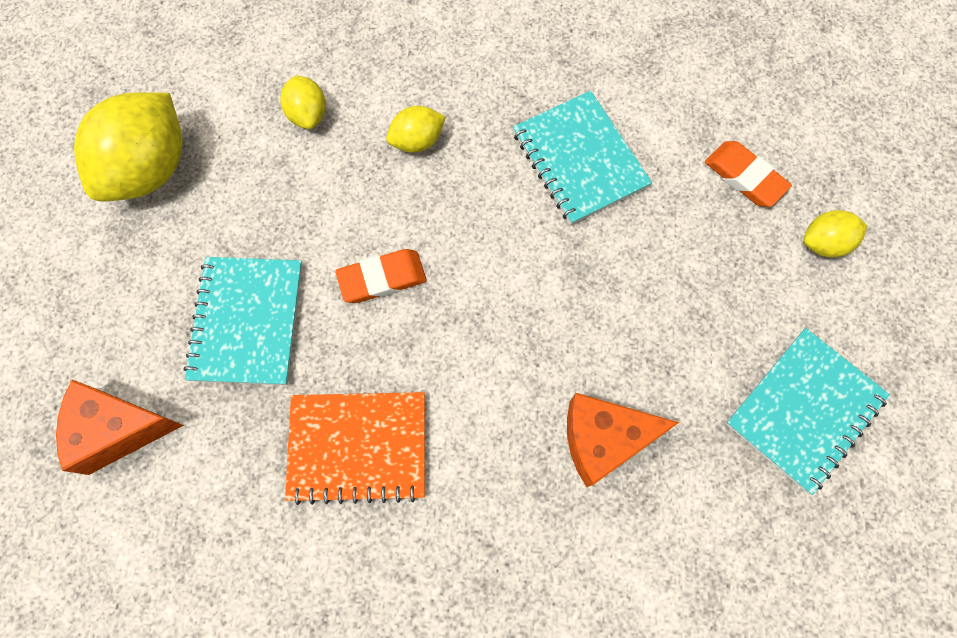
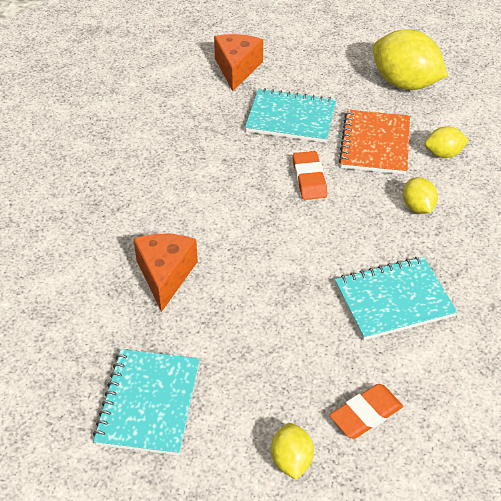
camera: 100 degrees right, 25 degrees down
(358, 446) = (198, 158): orange notebook -> orange notebook (375, 144)
(804, 410) = (149, 403): turquoise notebook -> turquoise notebook turned 45 degrees clockwise

